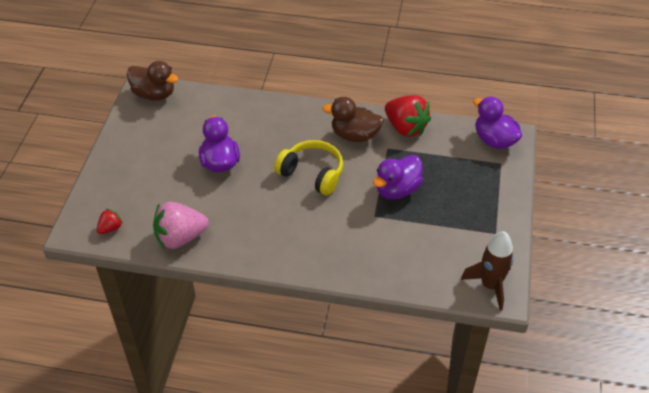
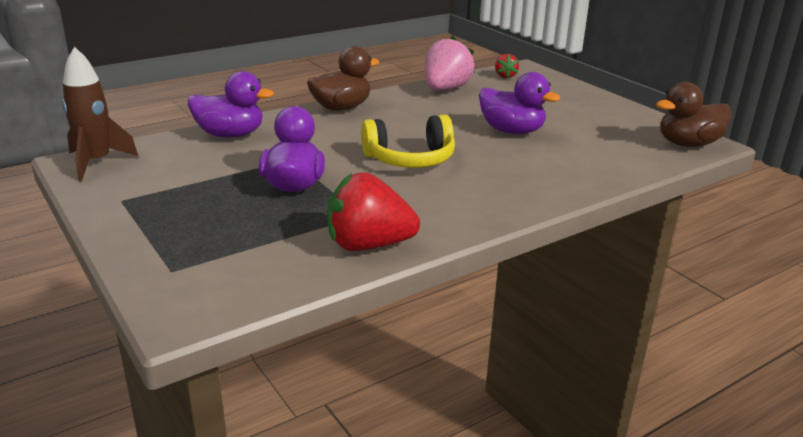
camera: 135 degrees right, 20 degrees down
(354, 135) = (421, 207): brown duck -> brown duck (341, 108)
(494, 140) = (208, 294): purple duck -> purple duck (230, 135)

